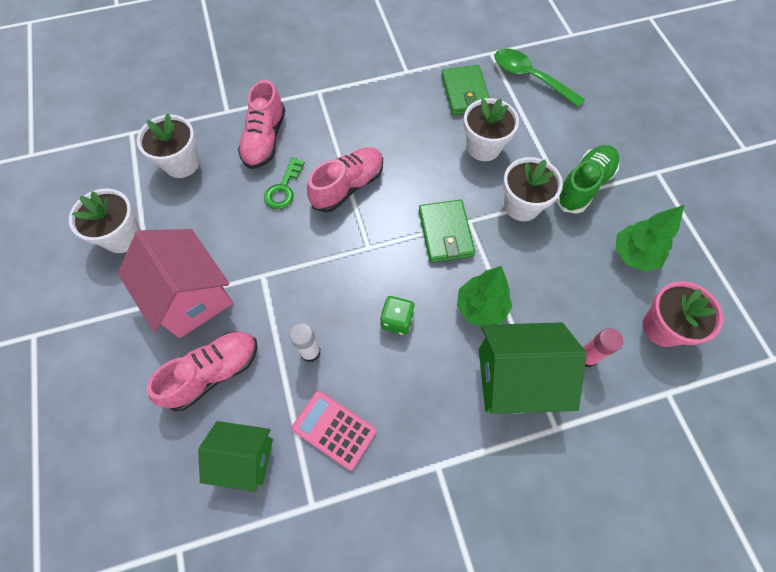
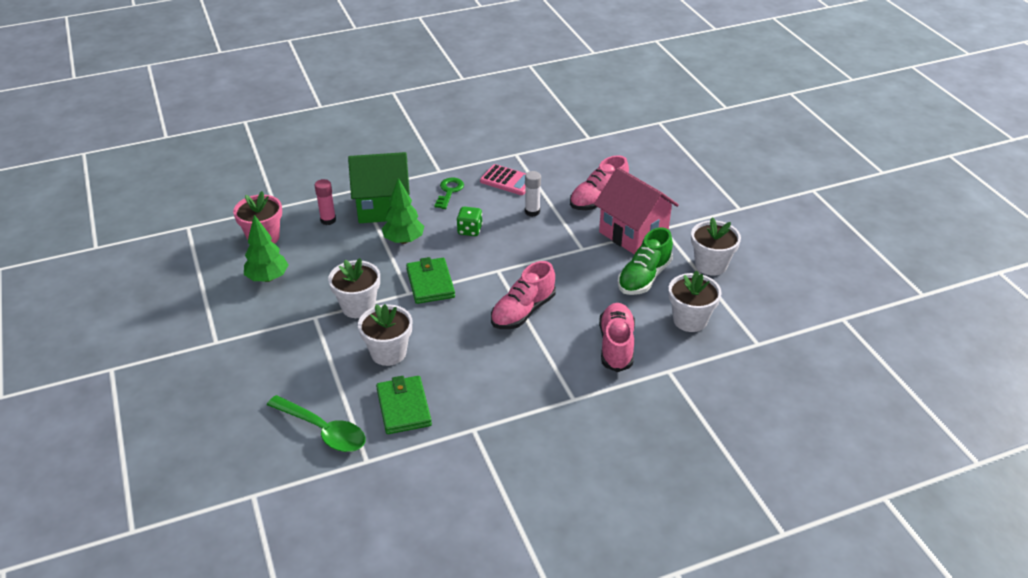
camera: 175 degrees right, 25 degrees down
(245, 458) = (562, 167): green house -> none
(283, 188) = (583, 306): green key -> green key (449, 191)
(583, 186) = (294, 325): green shoe -> green shoe (644, 277)

